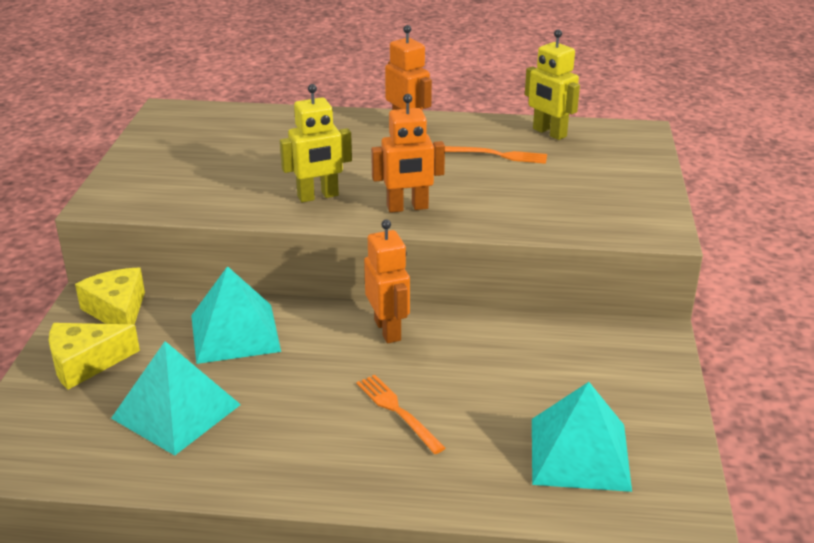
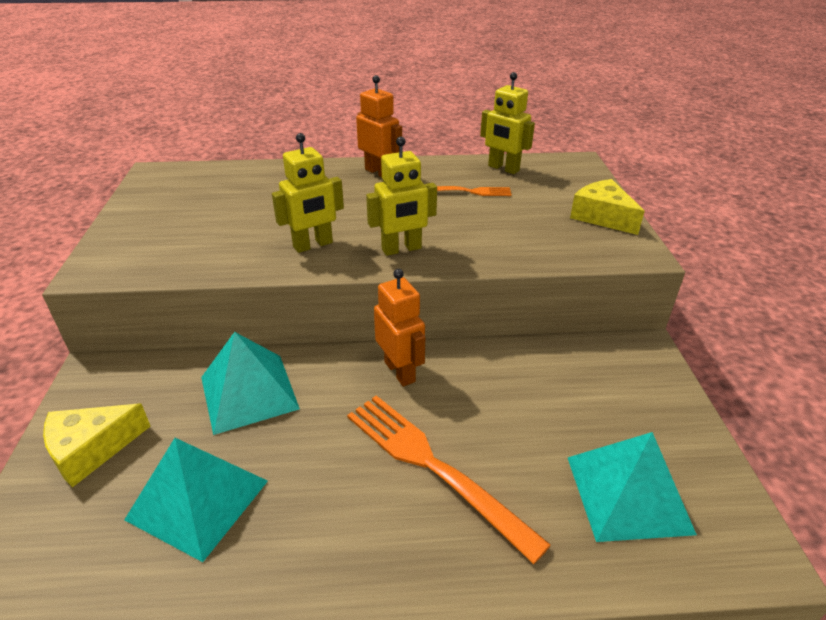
camera: 10 degrees left, 5 degrees up
(118, 311) = (123, 380): yellow cheese -> yellow cheese (602, 217)
(397, 411) = (433, 466): orange fork -> orange fork, size x1.79
(407, 208) = (401, 249): orange robot -> yellow robot

